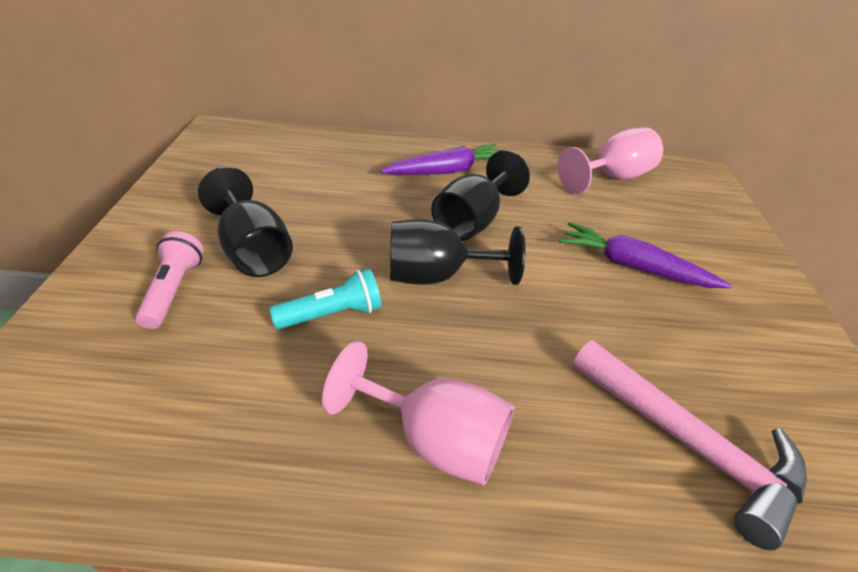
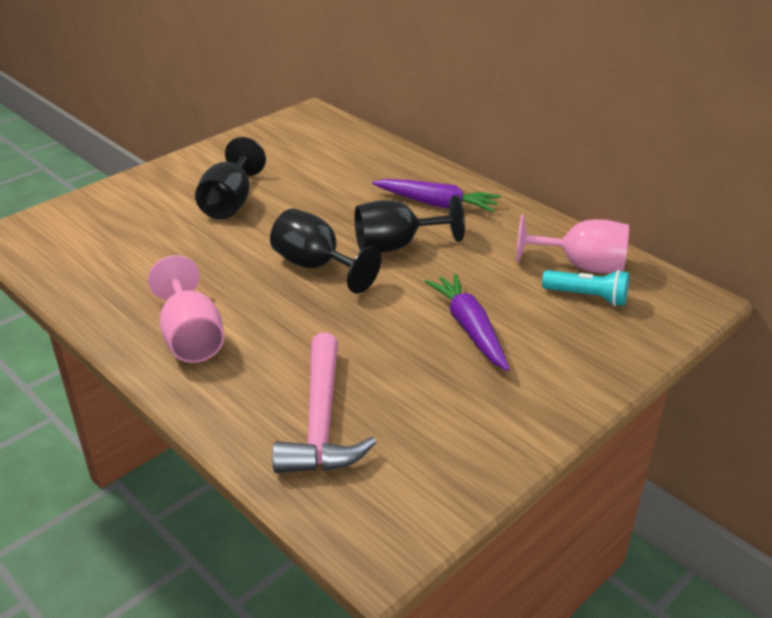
camera: 45 degrees right, 5 degrees down
(174, 290) = (165, 205): pink flashlight -> none
(332, 314) = (226, 256): turquoise flashlight -> turquoise flashlight (587, 297)

